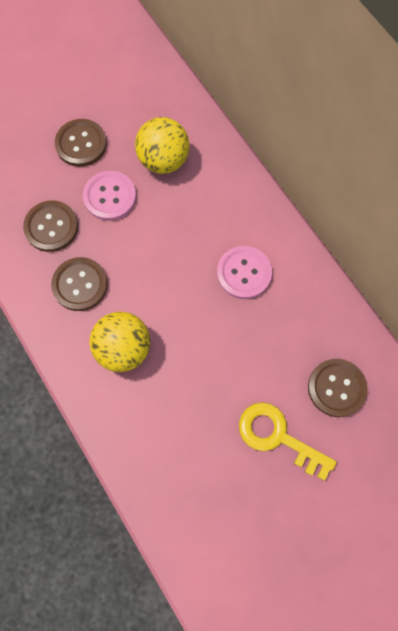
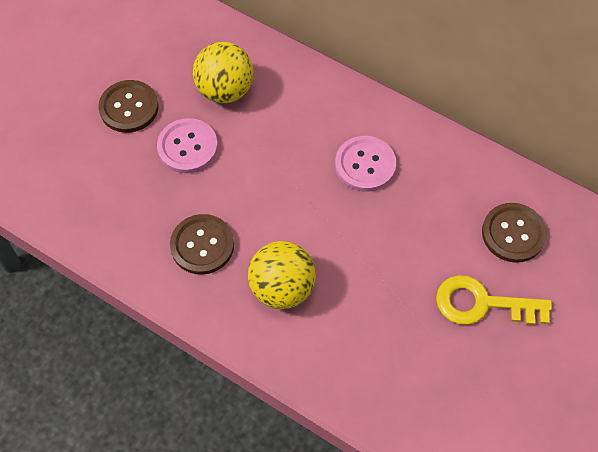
camera: 25 degrees left, 10 degrees down
(51, 227) = (140, 201): brown button -> none

